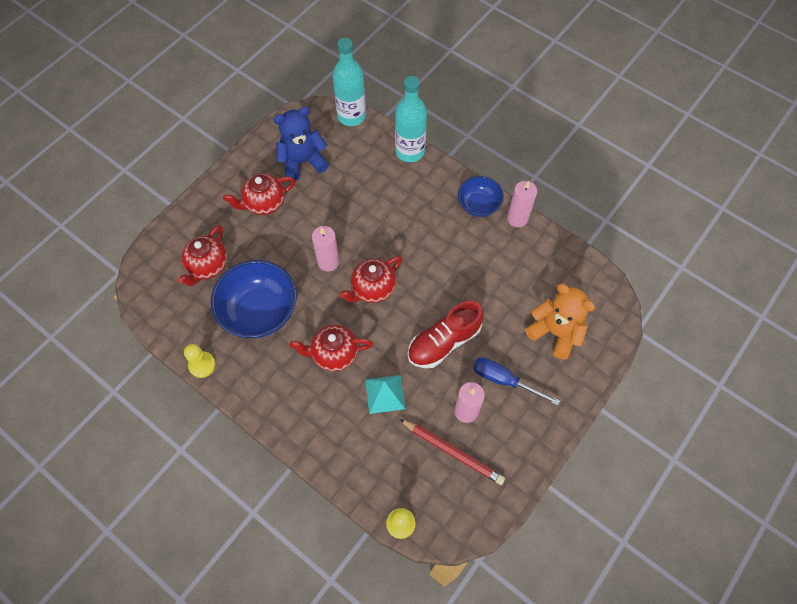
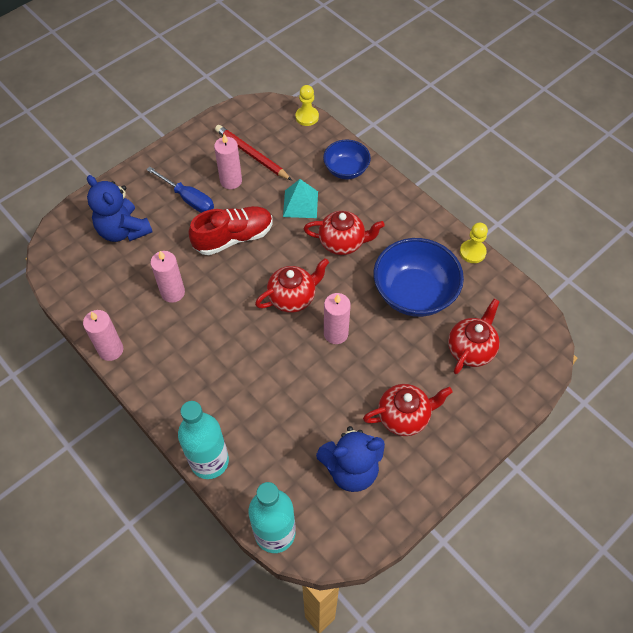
camera: 170 degrees left, 5 degrees down
(478, 205) = (148, 373): blue bowl -> blue bowl (346, 170)
(483, 276) = (173, 292): none -> pink candle
(555, 332) = (123, 230): orange teddy bear -> blue teddy bear

